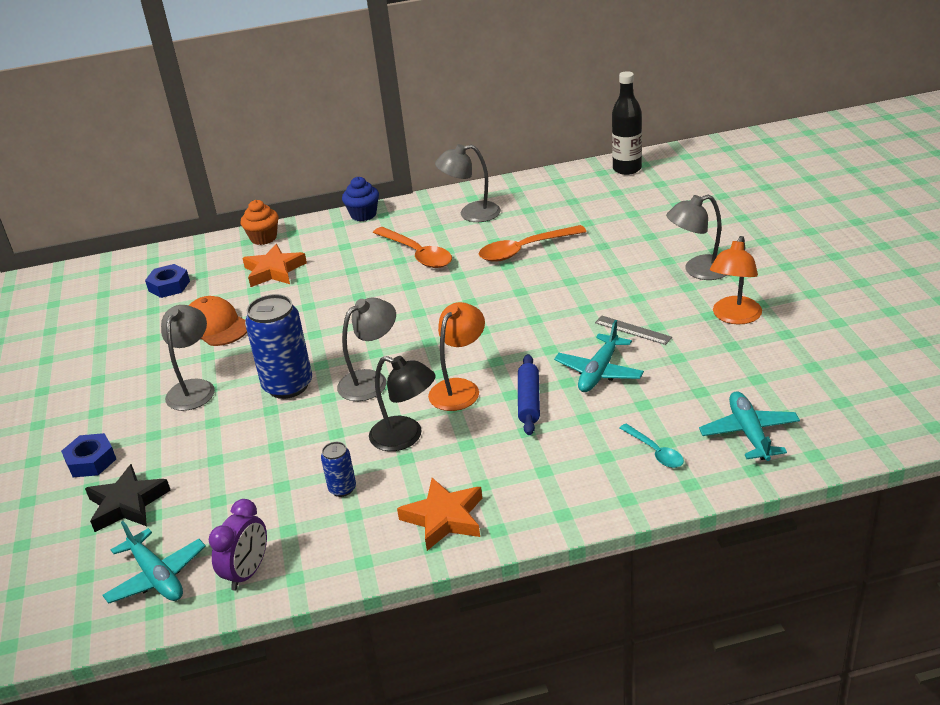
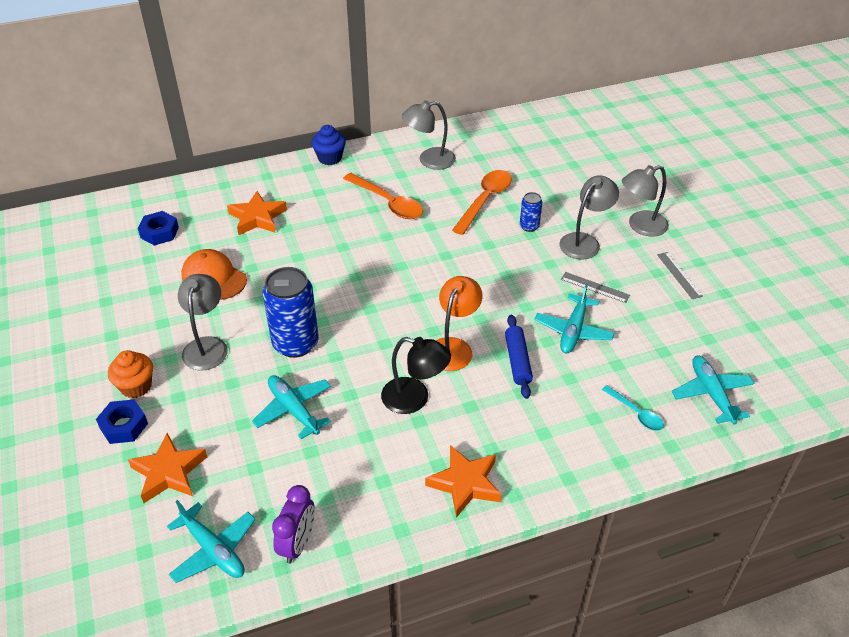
camera: 10 degrees left, 10 degrees up
(127, 504) = (168, 472): black star -> orange star
(263, 238) = (240, 181): orange cupcake -> orange cupcake (136, 386)
(271, 447) = (293, 410): none -> turquoise plane
(342, 489) = (367, 454): blue can -> blue can (529, 226)
(371, 380) = (371, 338): grey lamp -> grey lamp (584, 241)
(525, 250) = (485, 200): orange spoon -> orange spoon turned 150 degrees clockwise
(627, 169) = (560, 116): black bottle -> none
(734, 317) = (679, 275): orange lamp -> grey ruler

